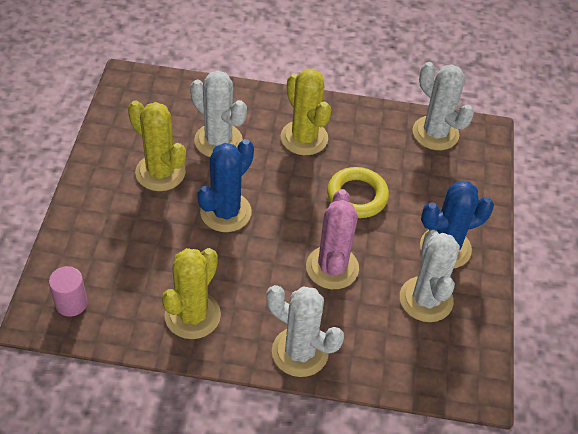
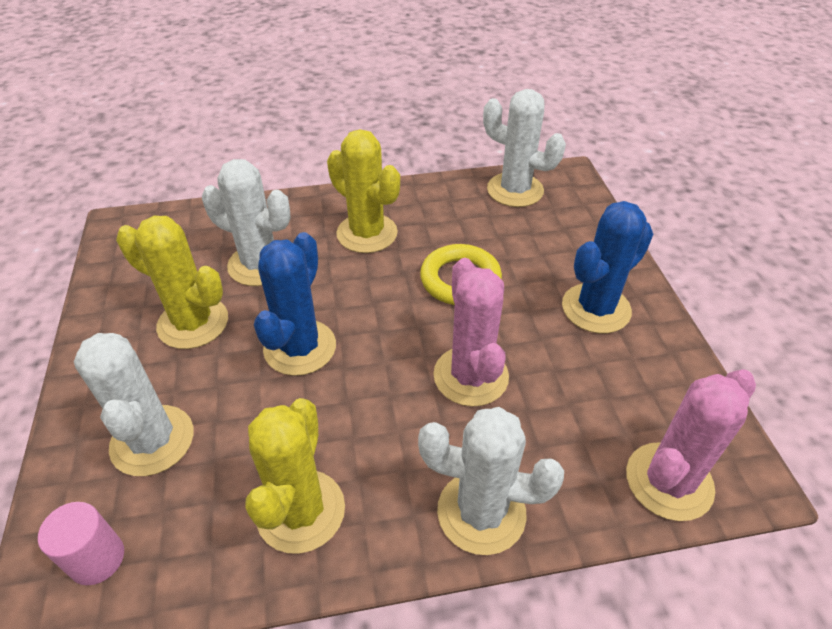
camera: 15 degrees left, 5 degrees down
(426, 299) = (609, 379): white cactus -> white cactus (152, 440)
(427, 374) = (669, 481): none -> pink cactus

